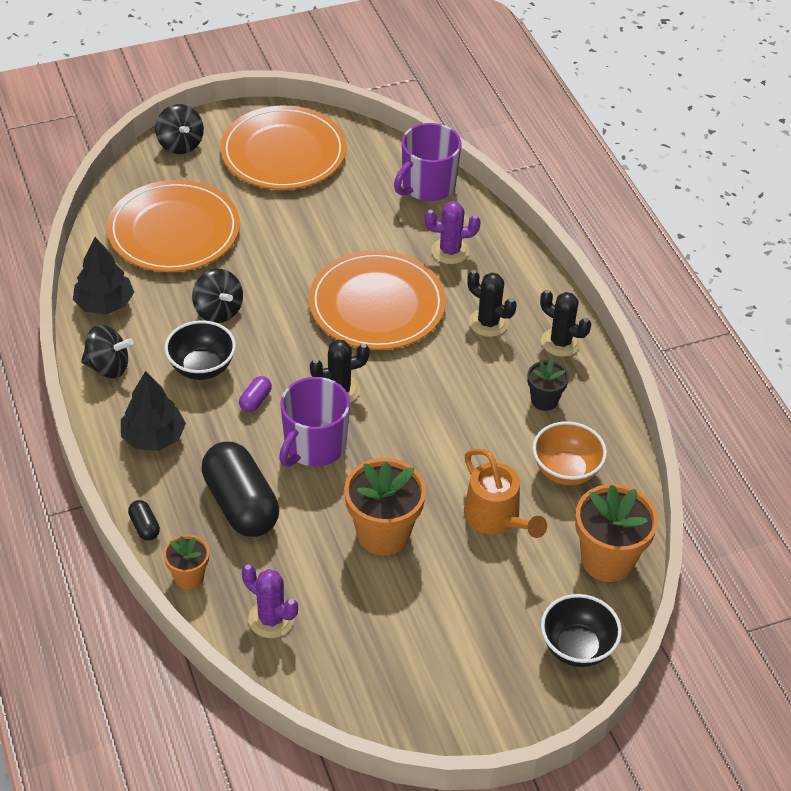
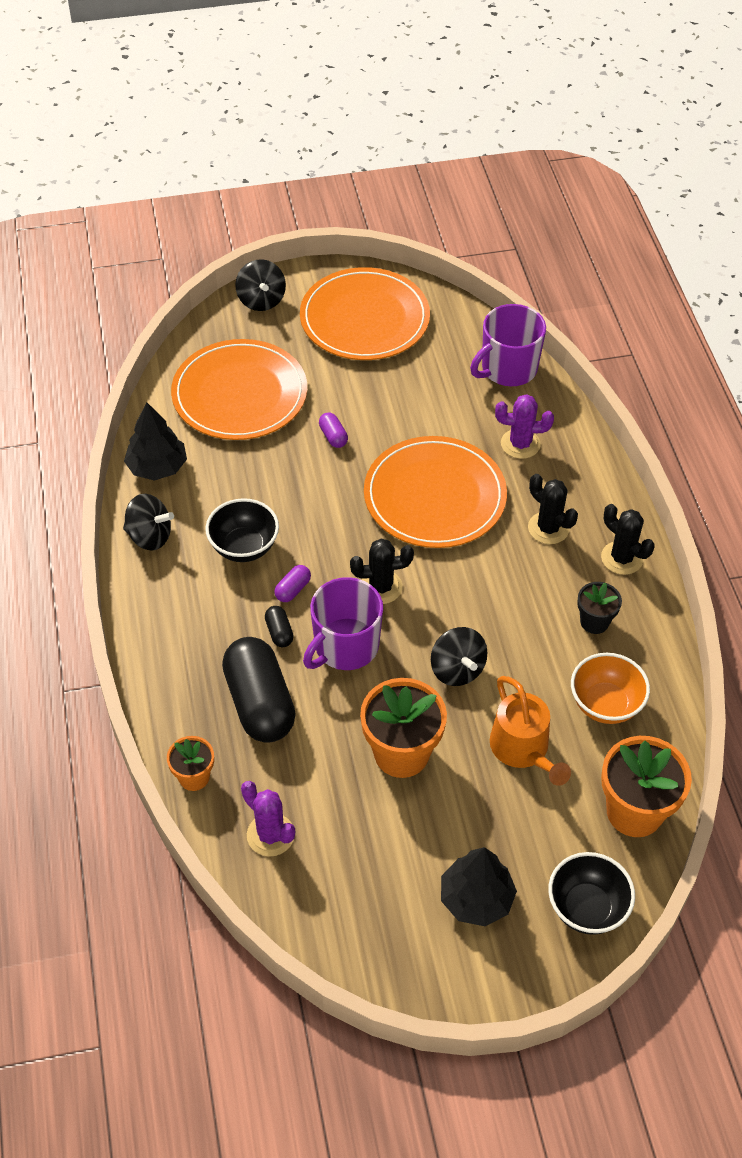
camera: 10 degrees right, 5 degrees up
(144, 526) = (158, 716): black capsule -> black capsule (279, 632)
(153, 437) = (183, 618): black tree -> black tree (476, 898)
(218, 311) = (270, 486): black spinning top -> black spinning top (457, 669)
(271, 261) = (333, 436): none -> purple capsule

